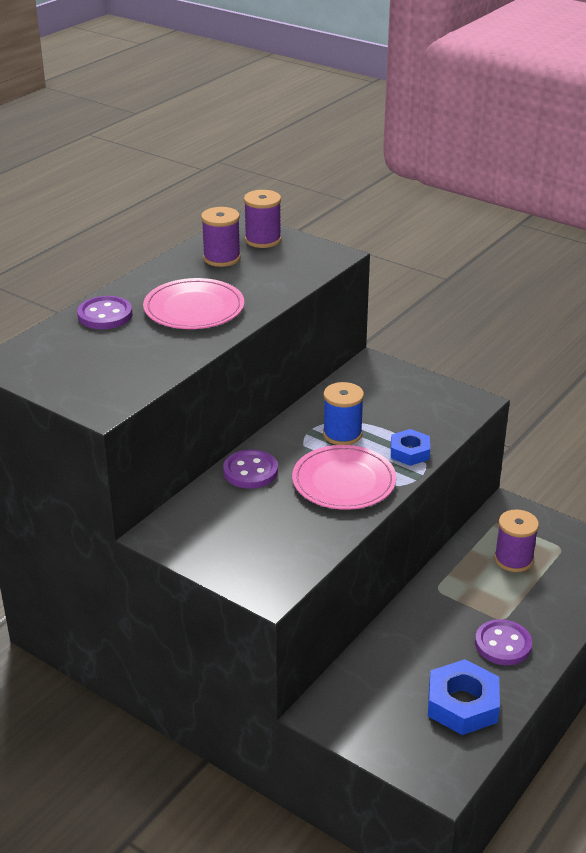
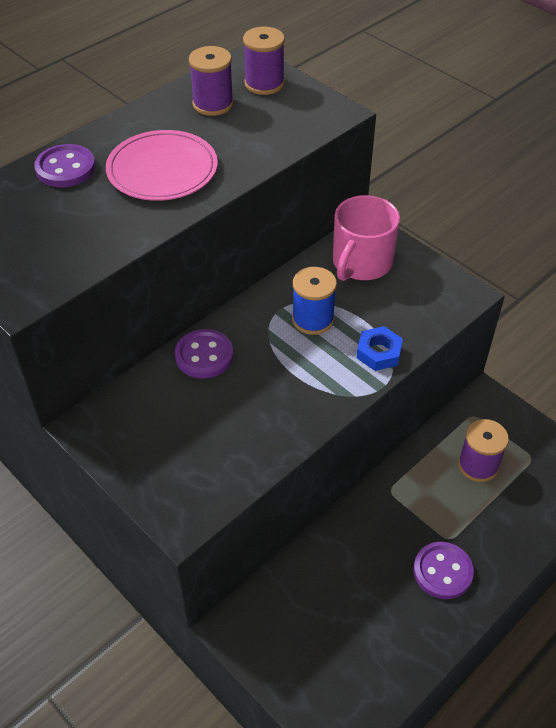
camera: 10 degrees right, 15 degrees up
(344, 481) = (298, 382): pink plate -> none
(374, 388) = (361, 263): none -> pink mug
(462, 704) = (383, 641): blue nut -> none

